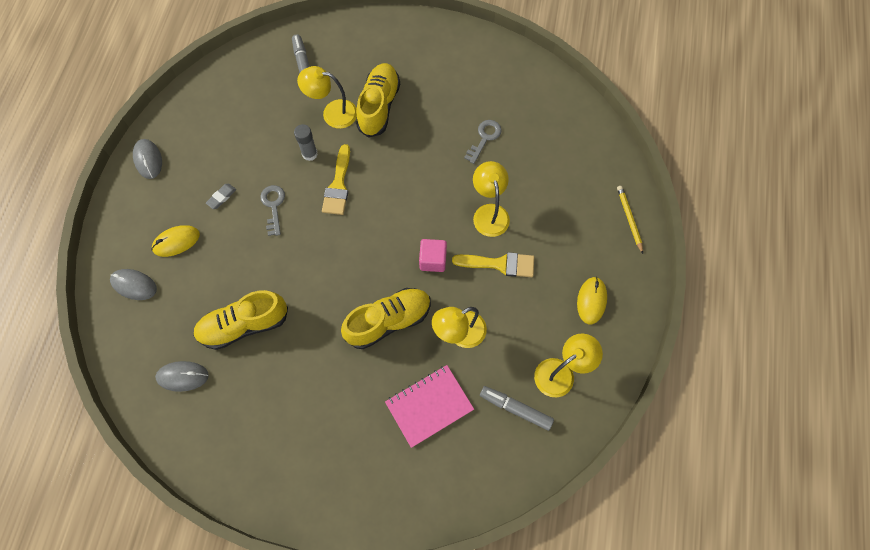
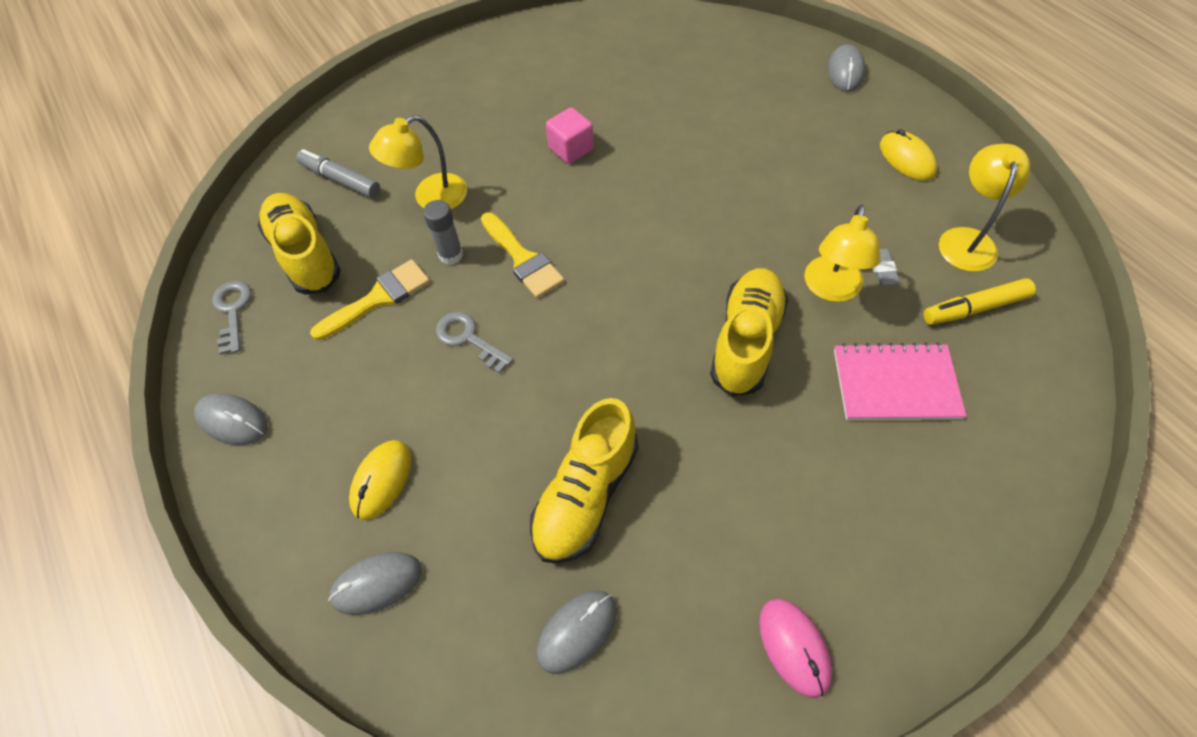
camera: 40 degrees left, 10 degrees down
(221, 197) = (388, 382): grey eraser -> grey eraser (882, 269)
(252, 465) = (794, 647): none -> pink mouse
(379, 106) = (478, 156): yellow shoe -> yellow shoe (305, 255)
(429, 406) = (895, 384): pink notebook -> pink notebook turned 75 degrees clockwise
(433, 260) = (716, 246): pink cube -> pink cube (571, 149)
(484, 138) = (627, 105): grey key -> grey key (233, 311)
(489, 213) = (715, 162): yellow lamp -> none
(500, 264) = (785, 196): yellow brush -> yellow brush (378, 298)
(515, 409) = (974, 308): grey marker -> yellow marker
(629, 219) = (845, 71): yellow pencil -> grey mouse

